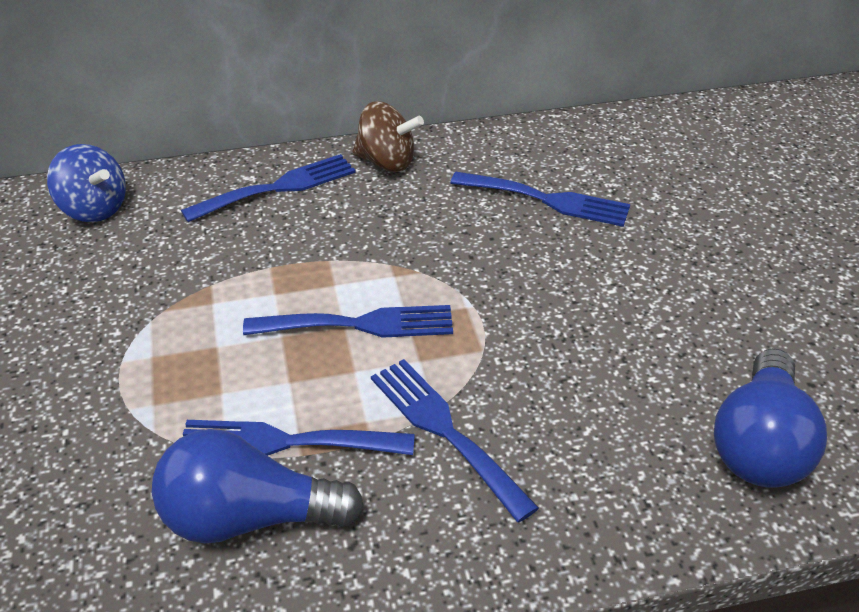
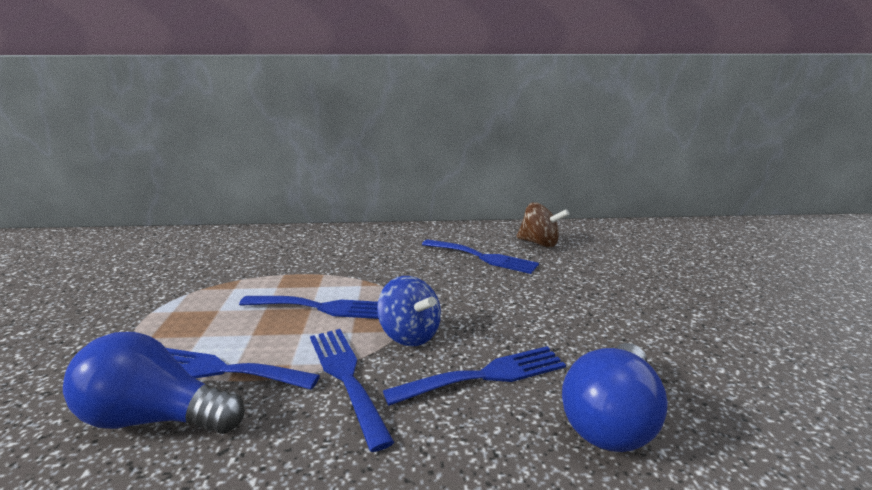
camera: 10 degrees right, 20 degrees down
(94, 209) = (200, 240): blue spinning top -> blue spinning top (410, 335)
(278, 188) = (314, 240): blue fork -> blue fork (485, 375)
(387, 162) = (388, 234): brown spinning top -> brown spinning top (539, 243)

